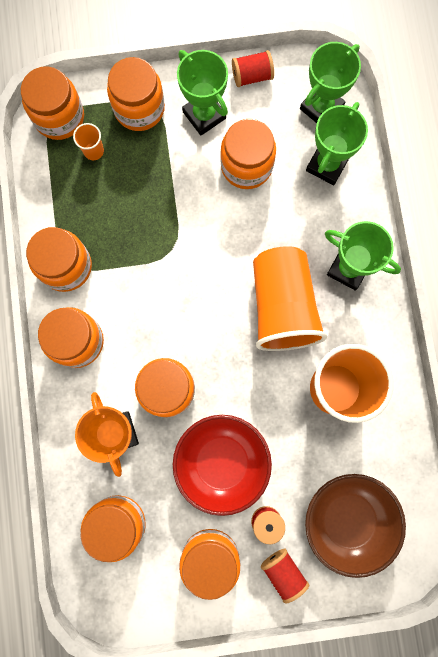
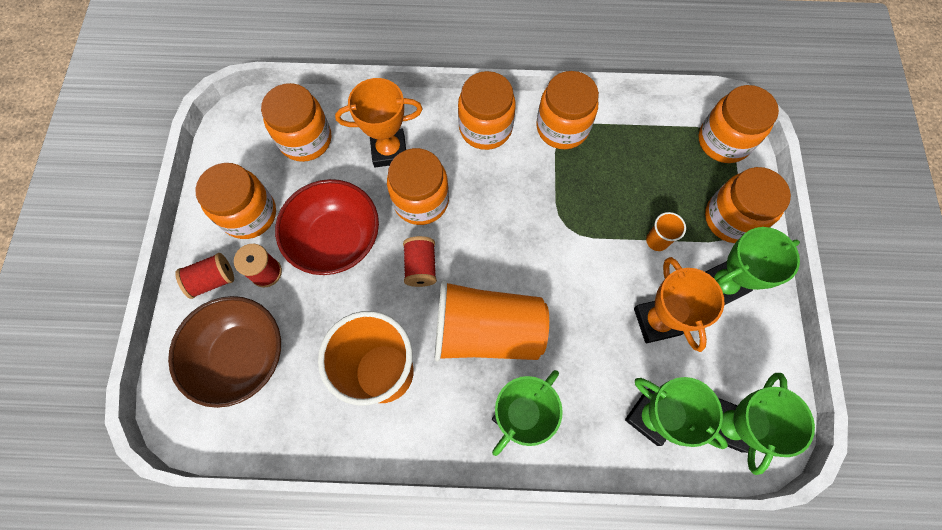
camera: 100 degrees right, 10 degrees down
(93, 151) = (684, 168): orange cup -> orange cup (657, 241)
(246, 166) = (656, 321): orange jar -> orange trophy
(252, 76) = (770, 348): red spool -> red spool (421, 266)
(321, 108) = (727, 425): green trophy -> green trophy turned 60 degrees clockwise

